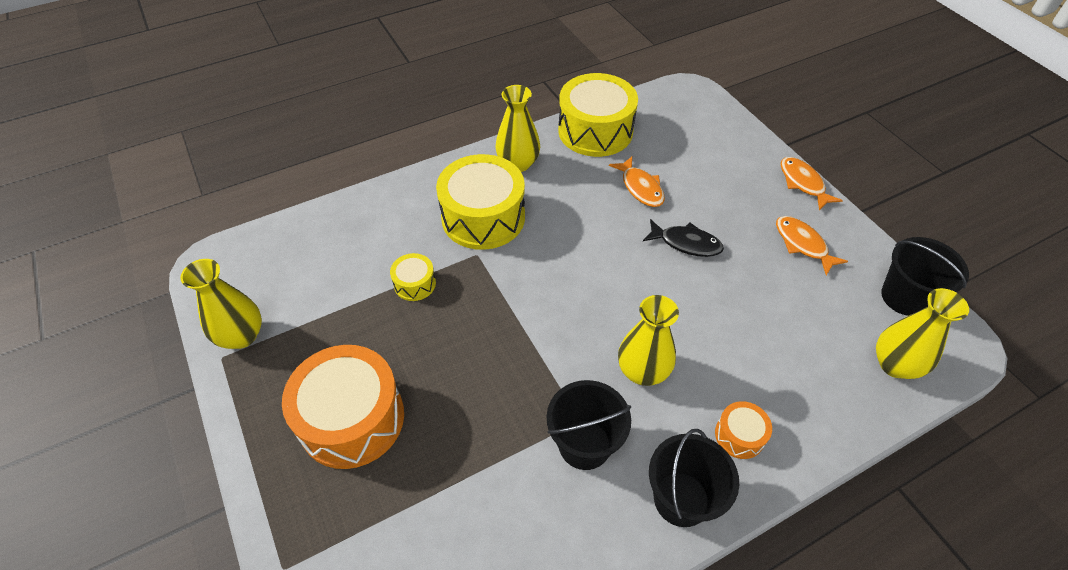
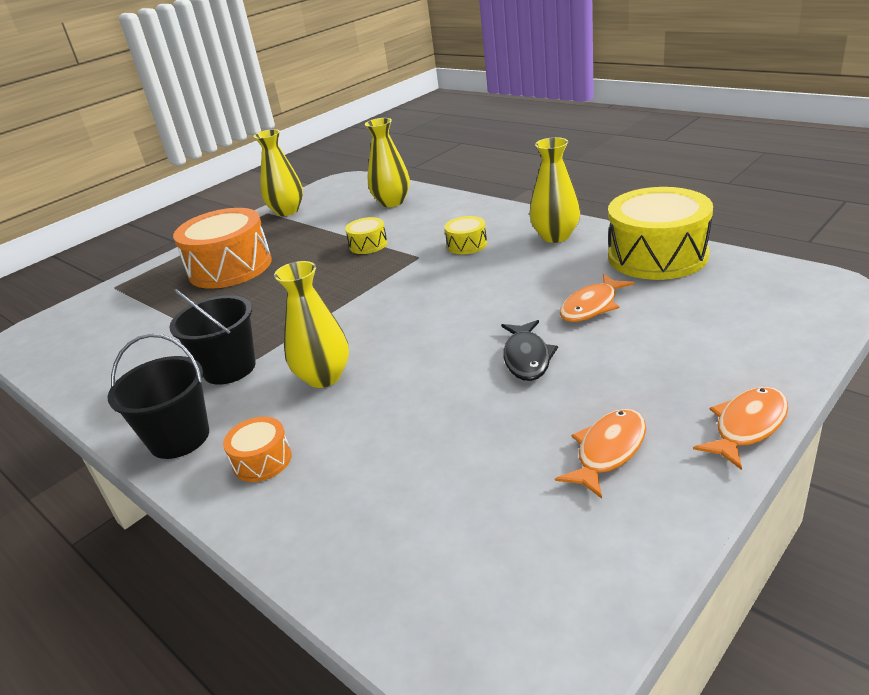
camera: 75 degrees right, 20 degrees down
(483, 217) = (467, 245): yellow drum -> yellow drum, size x0.46
(894, 364) = (427, 591): yellow vase -> yellow vase (392, 202)
(904, 297) = (581, 587): black bucket -> none

